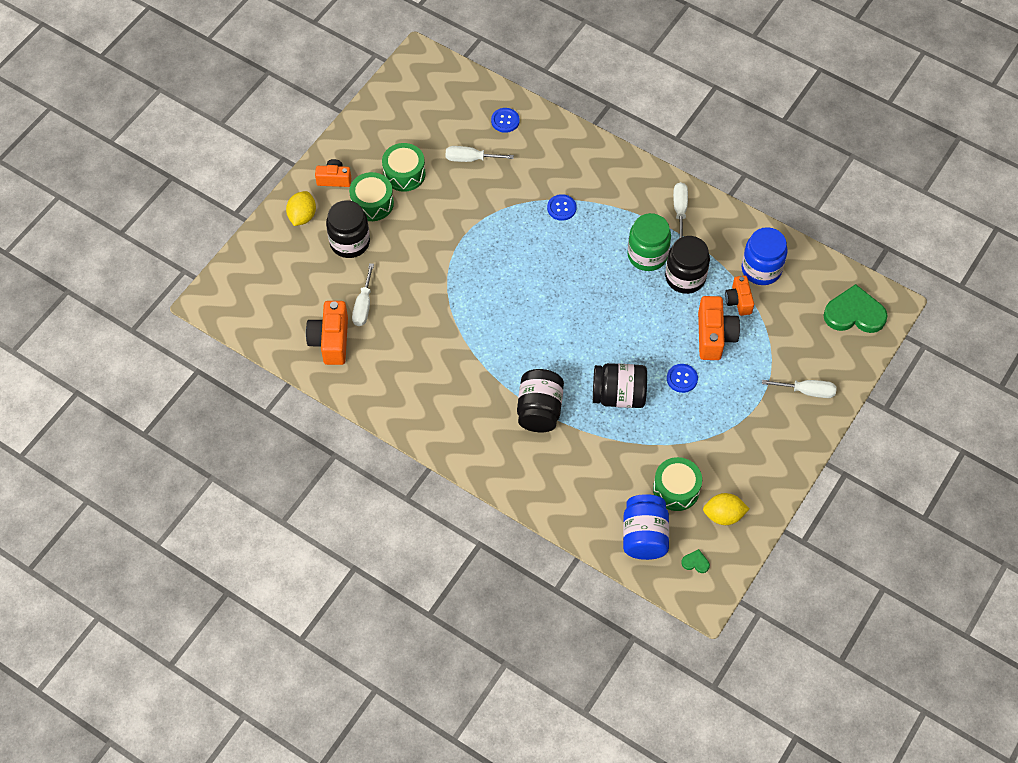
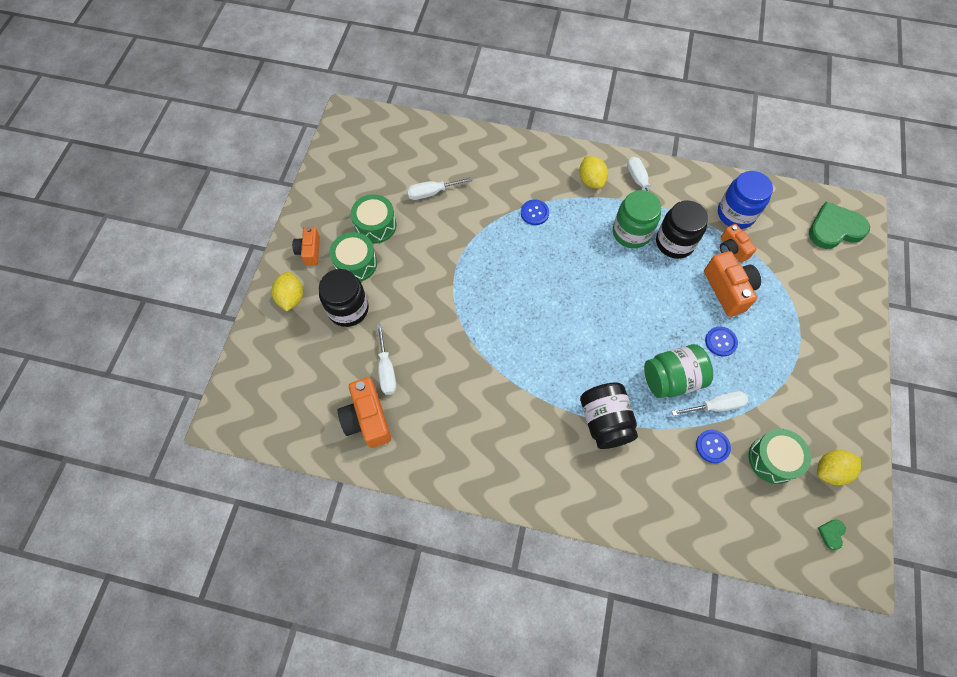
camera: 20 degrees left, 5 degrees up
(334, 179) = (309, 251): orange camera -> orange camera turned 75 degrees counterclockwise
(505, 121) = (448, 149): blue button -> blue button (712, 446)
(618, 395) = (671, 379): black jar -> green jar
(632, 194) = (591, 180): none -> yellow lemon
(644, 536) = (769, 523): blue jar -> none
(695, 562) = (831, 533): green heart -> green heart turned 60 degrees counterclockwise
(807, 391) = (836, 315): white screwdriver -> white screwdriver (716, 406)

